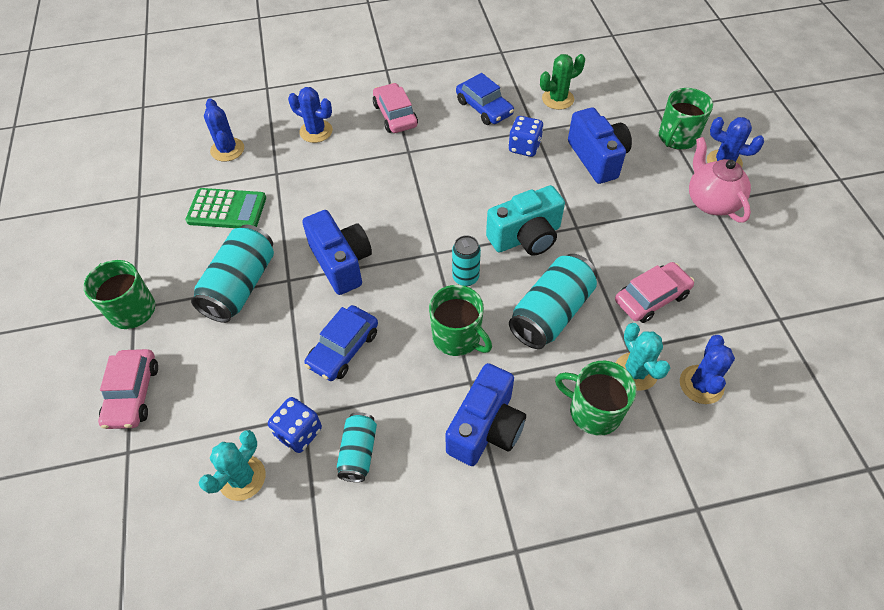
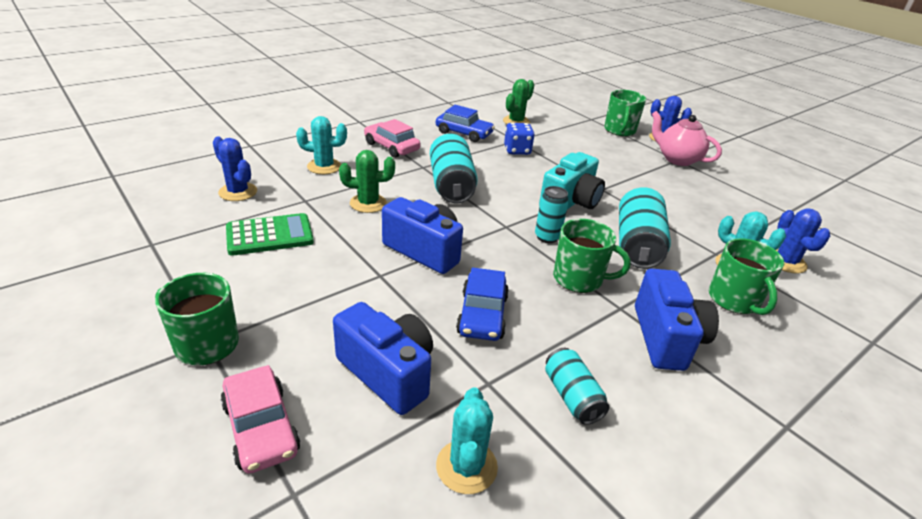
camera: 30 degrees left, 20 degrees down
(240, 286) = (330, 291): turquoise can -> turquoise can (451, 185)
(299, 432) = (496, 400): blue dice -> none
(316, 131) = (324, 166): blue cactus -> turquoise cactus
(327, 190) = (368, 203): none -> green cactus
(593, 411) = (734, 300): green mug -> green mug turned 105 degrees counterclockwise
(597, 158) = (577, 149): blue camera -> blue camera (388, 373)
(651, 298) = (697, 219): pink car -> none

